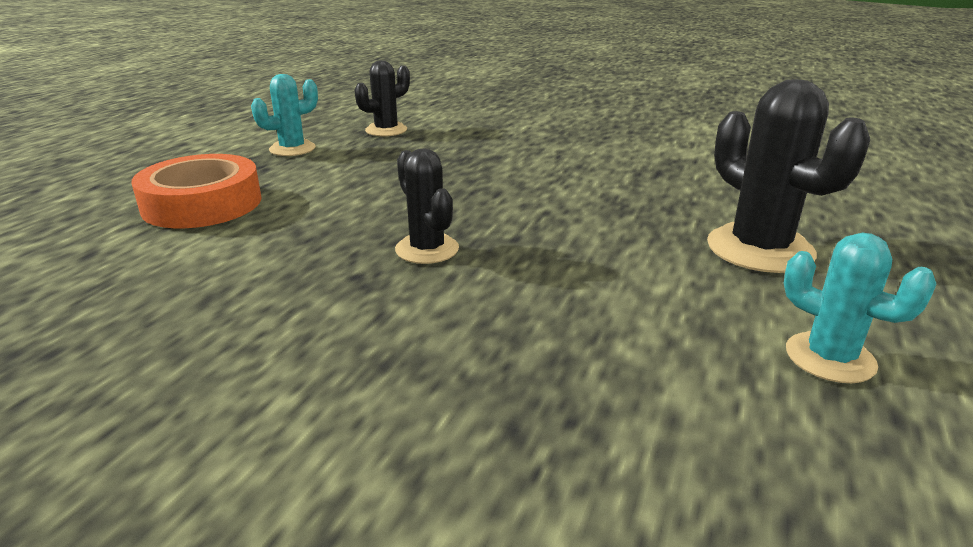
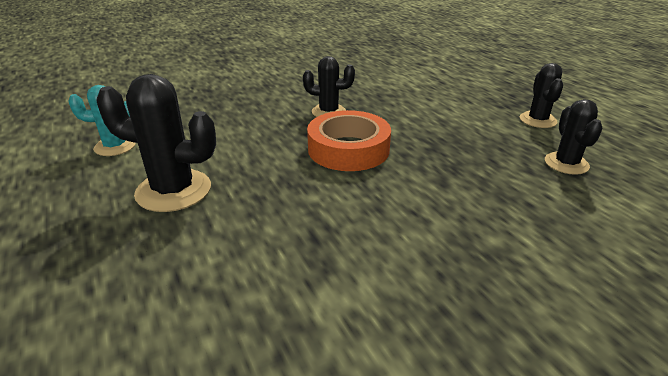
camera: 130 degrees right, 5 degrees up
(202, 204) = (454, 84): orange tape -> orange tape (348, 149)
(292, 149) = (537, 120): turquoise cactus -> black cactus

